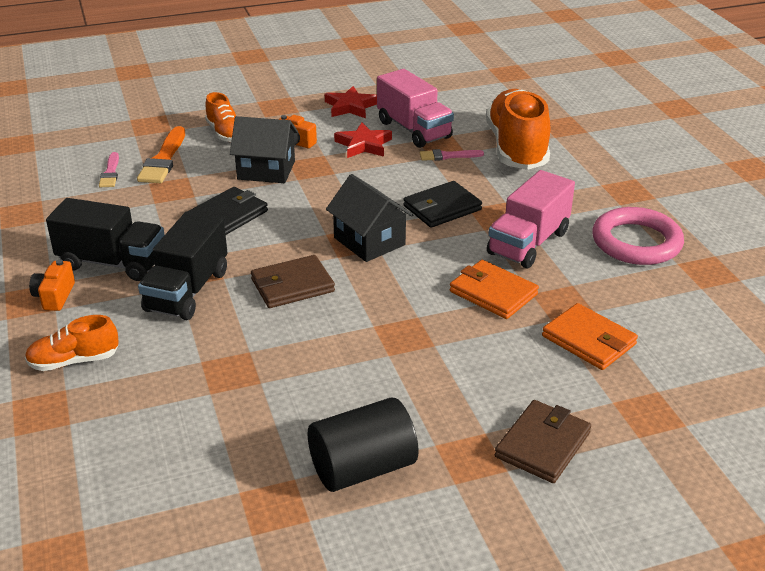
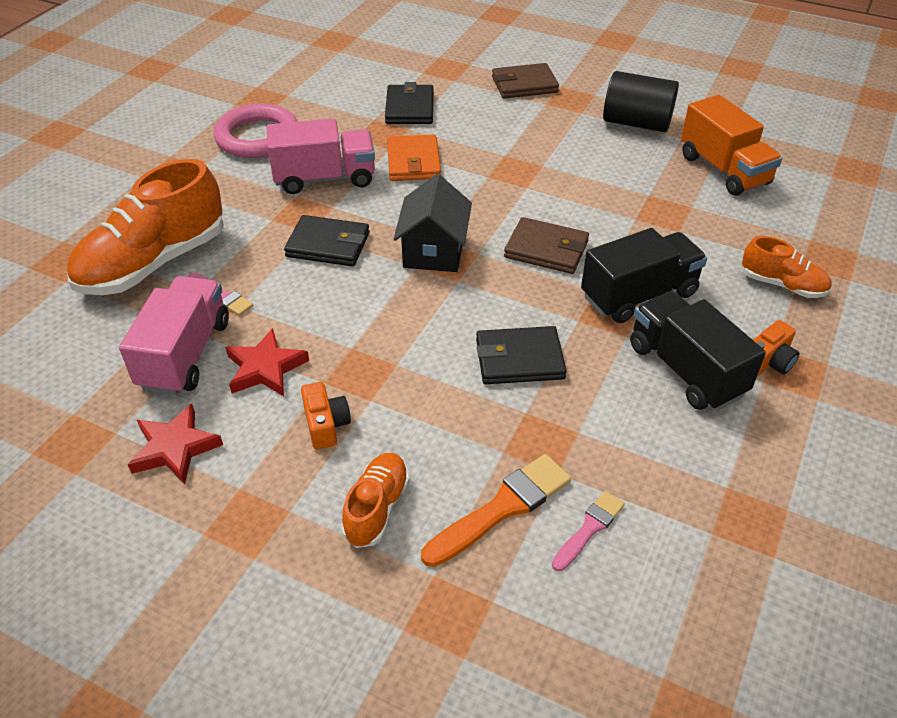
camera: 135 degrees left, 10 degrees up
(212, 459) = (723, 170): none -> orange truck
(266, 170) = (410, 400): black house -> none
(588, 340) = (409, 108): orange wallet -> black wallet

